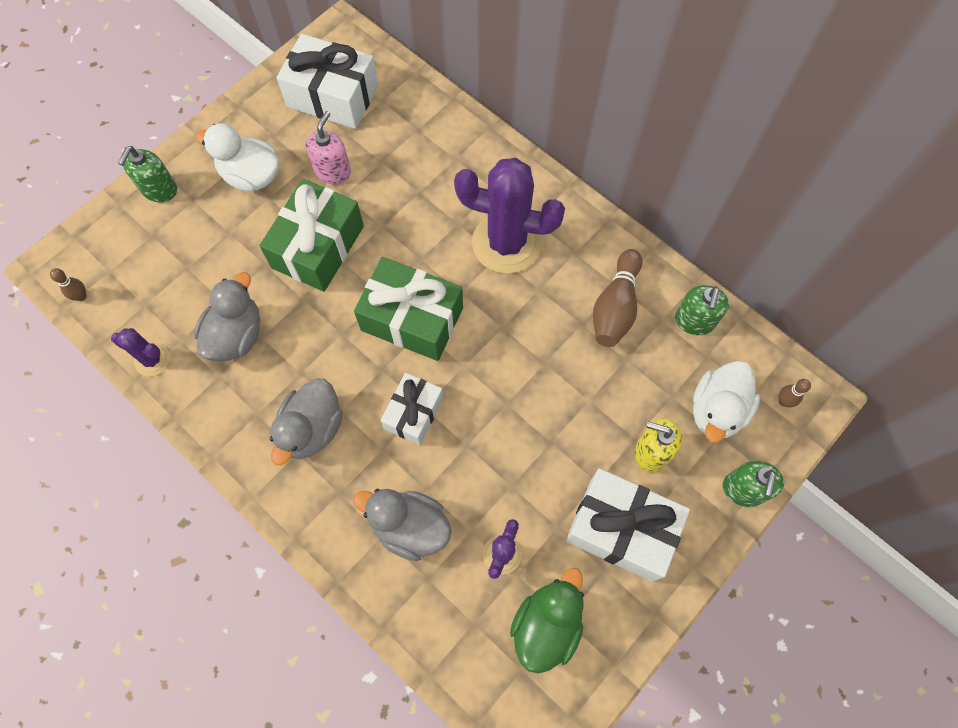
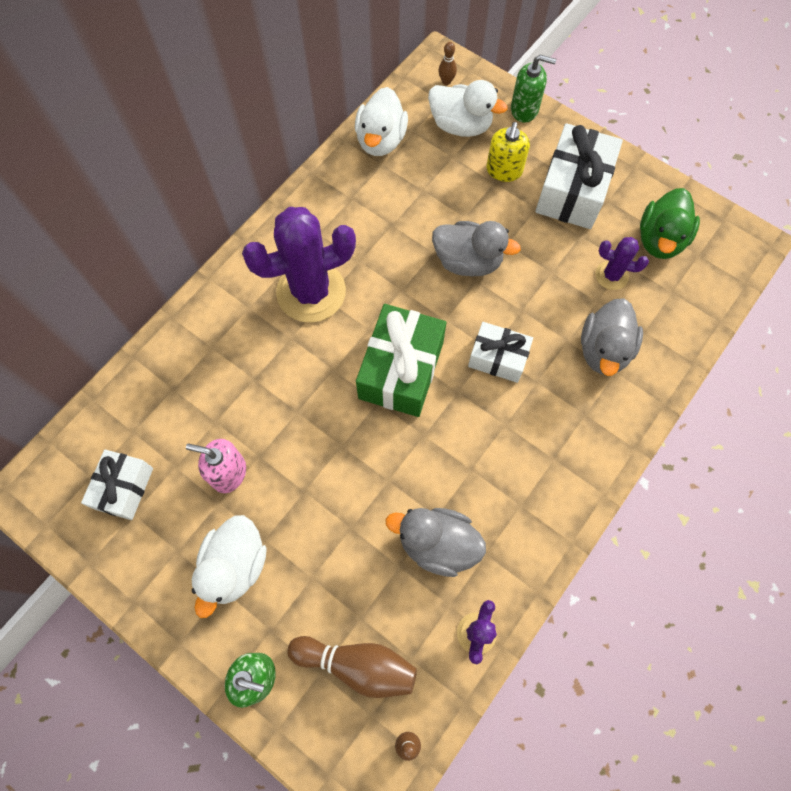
camera: 95 degrees left, 0 degrees up
(312, 429) = (527, 449): grey duck -> grey duck (468, 261)
(318, 247) = (325, 474): green gift -> none
(332, 96) = (124, 488): white gift -> white gift, size x0.61
(506, 243) = (311, 292): purple cactus -> purple cactus turned 60 degrees clockwise
(546, 625) = (660, 240): green duck -> green duck turned 90 degrees counterclockwise
(615, 307) = (373, 199): brown bowling pin -> brown bowling pin (357, 665)
(694, 321) = (381, 140): green soap dispenser -> white duck

